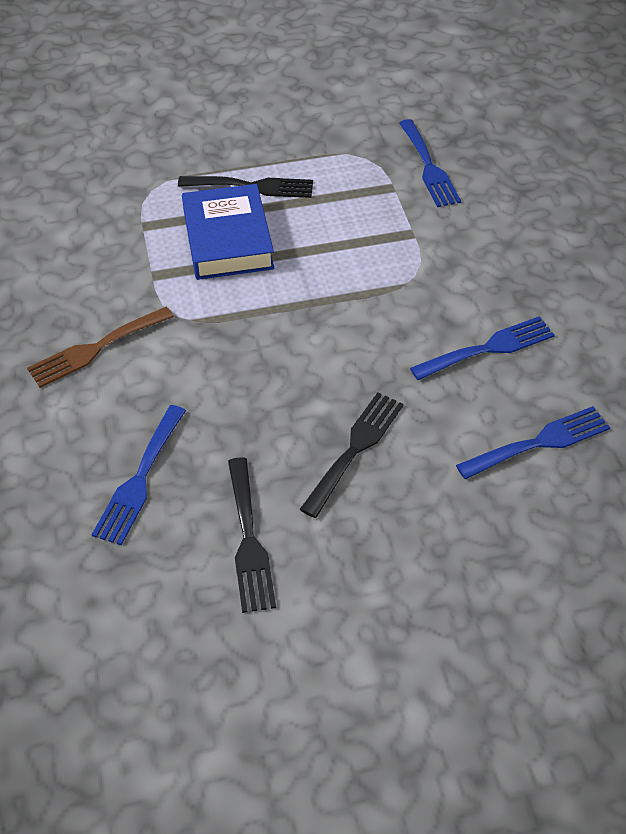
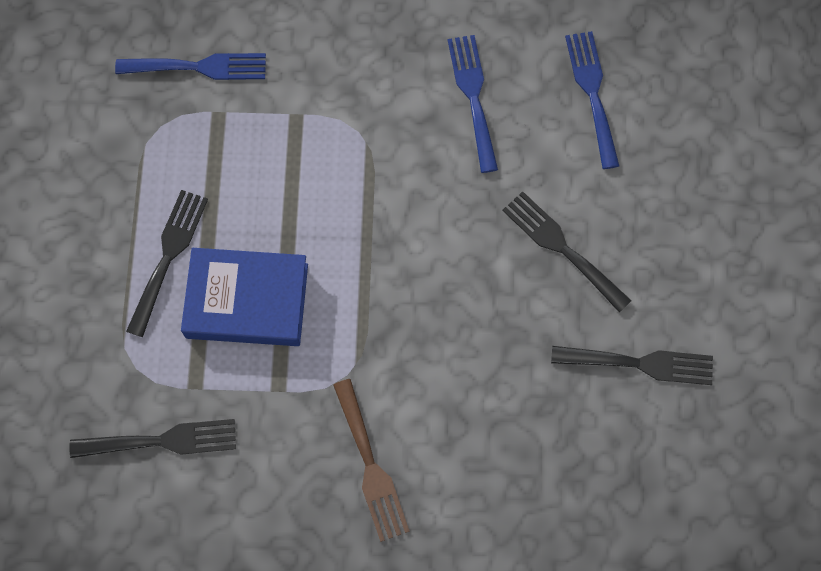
camera: 75 degrees left, 20 degrees up
(93, 217) = (162, 441): none -> black fork
(140, 479) = (550, 448): blue fork -> none

